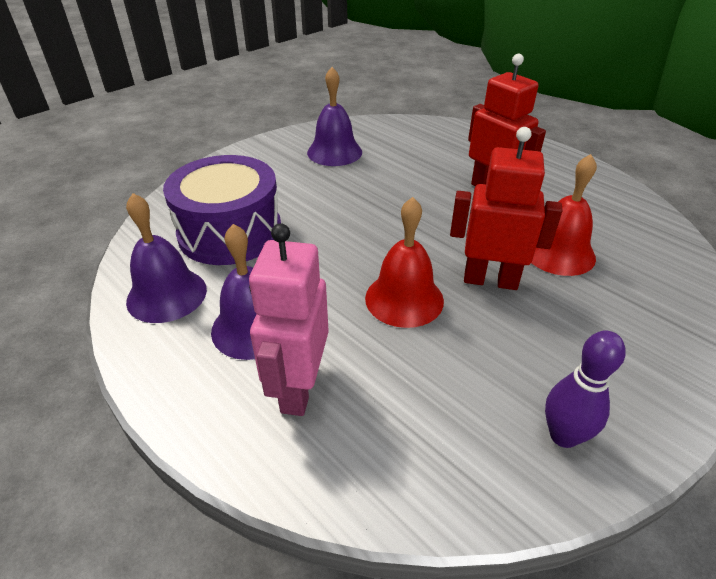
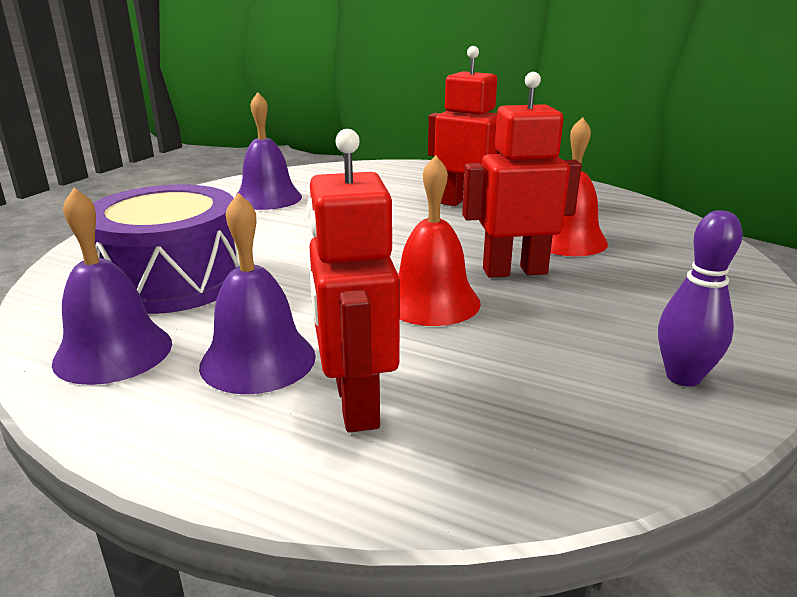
camera: 20 degrees left, 15 degrees down
(298, 388) = (355, 404): pink robot -> red robot

